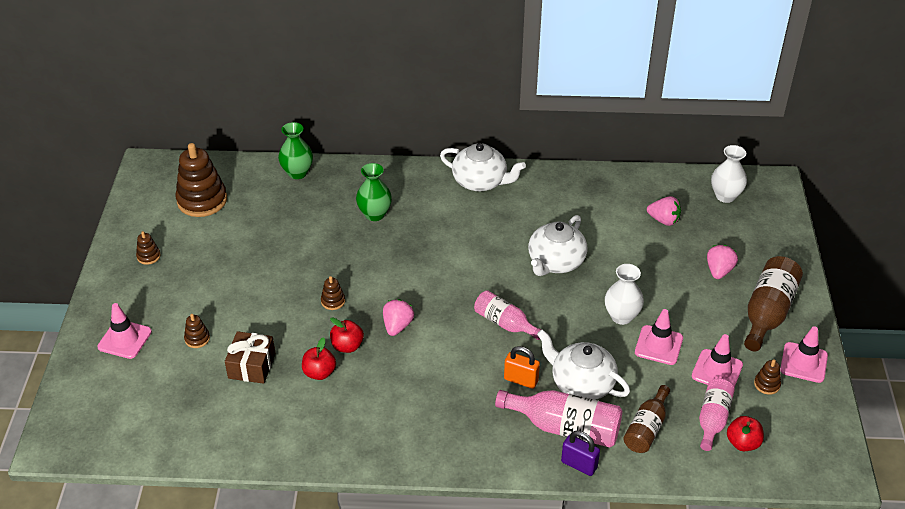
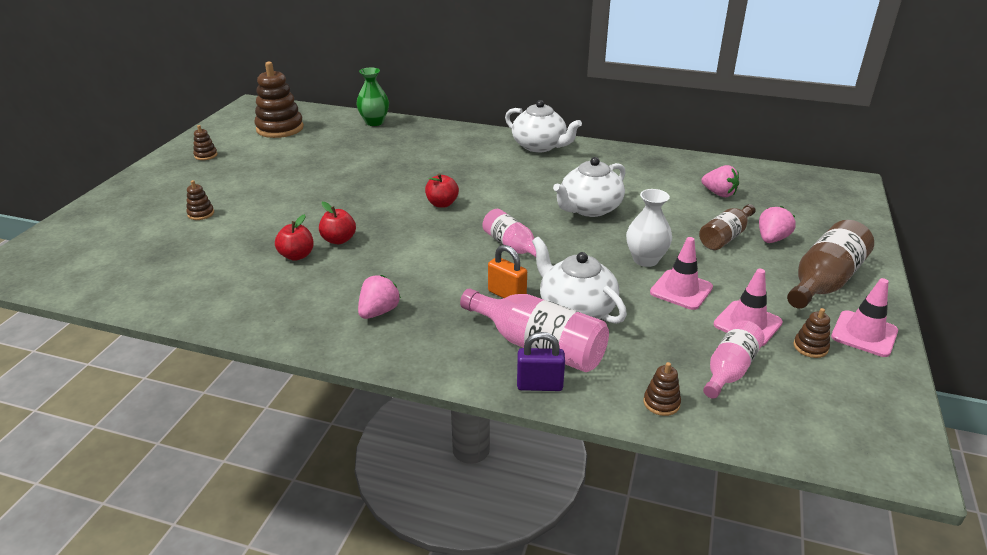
camera: 15 degrees right, 10 degrees down
(124, 339) = (136, 205): pink traffic cone -> none
(252, 366) = (235, 240): brown gift -> none
(333, 301) = (347, 206): brown stacking toy -> brown stacking toy (661, 403)
(374, 214) = (426, 155): green vase -> none
(397, 326) = (399, 232): pink strawberry -> pink strawberry (379, 312)
(579, 465) = (539, 385): purple padlock -> purple padlock turned 45 degrees counterclockwise
(646, 428) = (640, 364): brown bottle -> brown bottle (725, 237)
(725, 196) = (793, 185): white vase -> none
(742, 443) = (764, 401): red apple -> red apple (442, 204)

